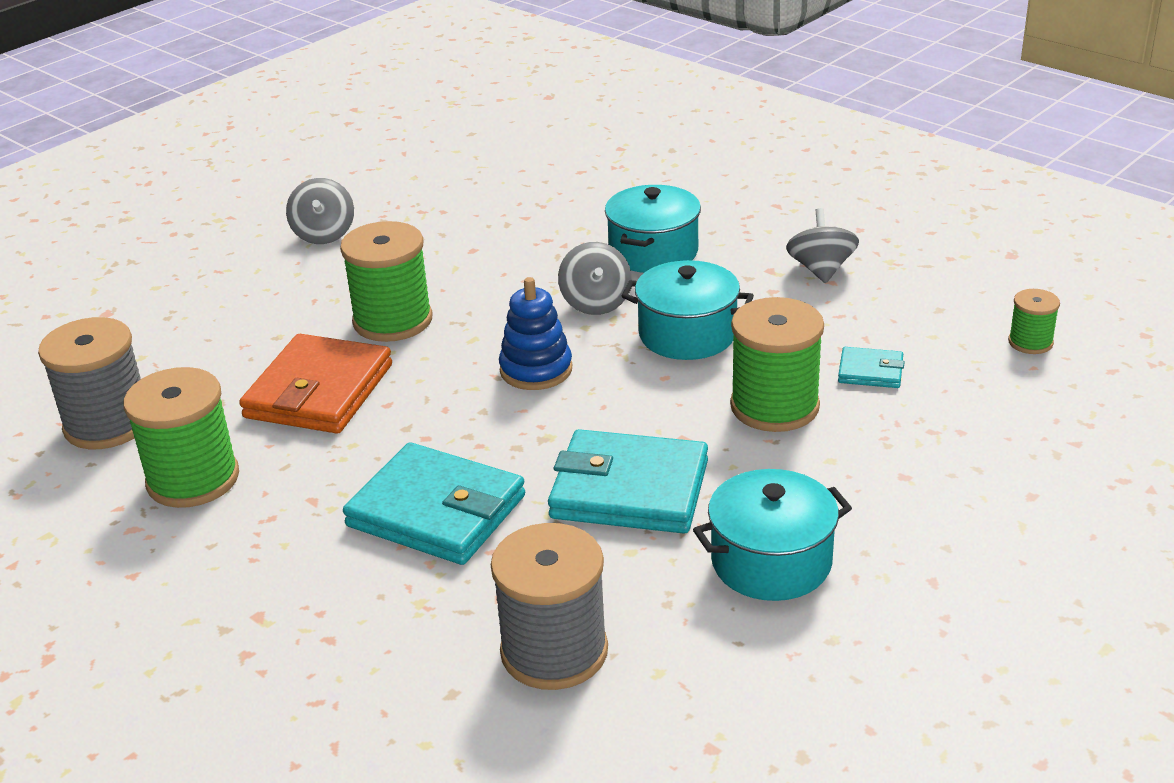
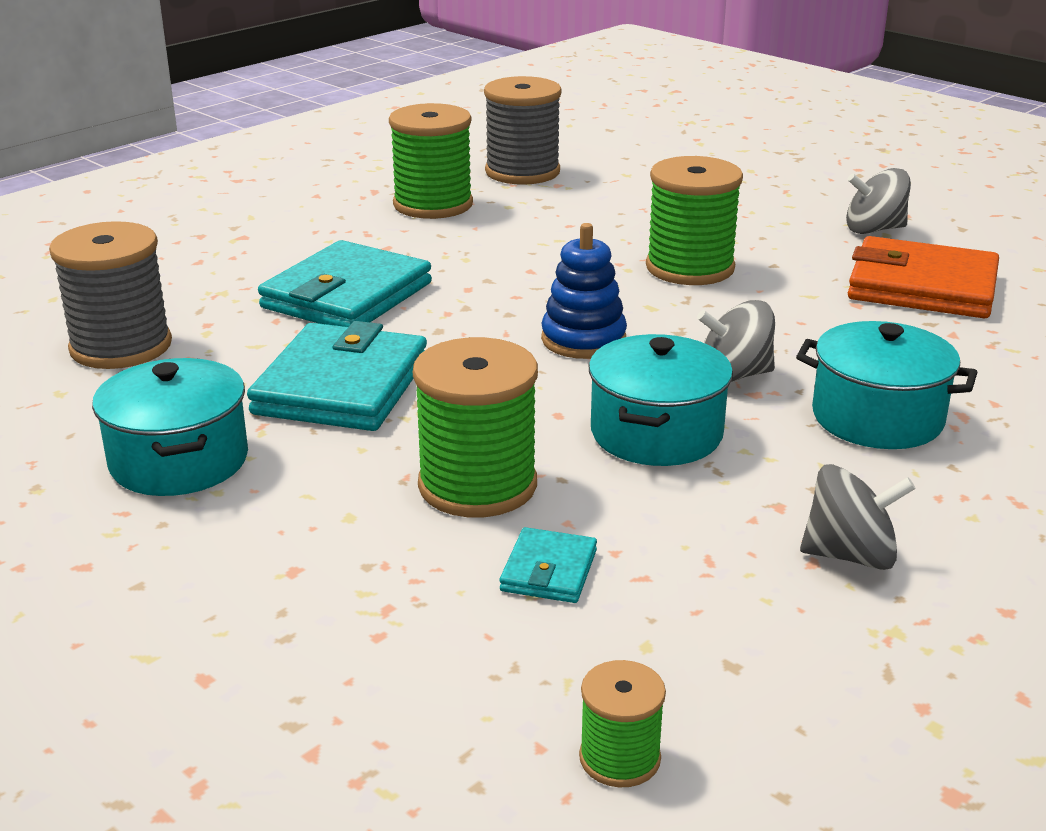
camera: 90 degrees right, 5 degrees down
(319, 391) = (558, 241): orange wallet -> orange wallet (922, 287)

